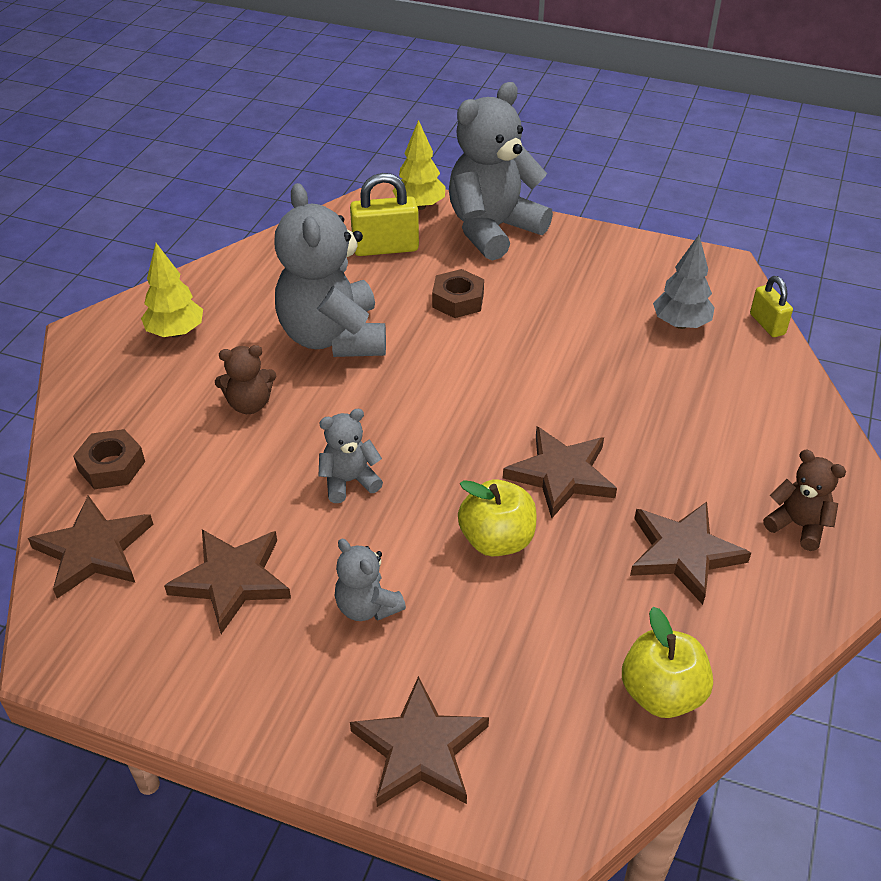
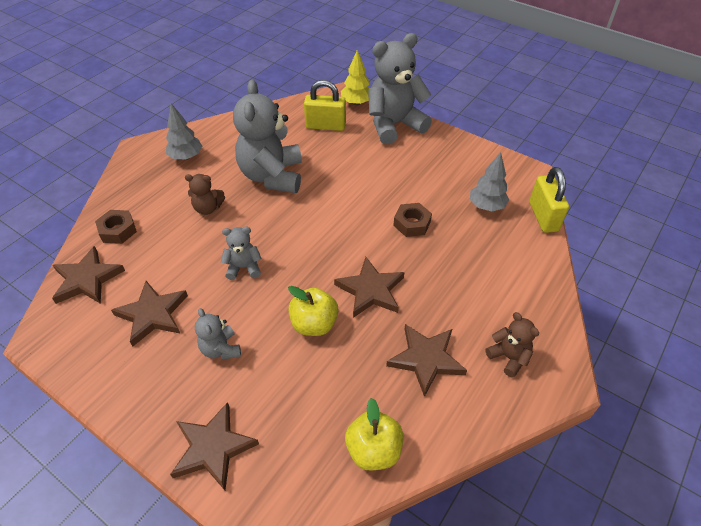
camera: 15 degrees right, 5 degrees up
(176, 332) = (186, 157): yellow tree -> grey tree
(458, 300) = (354, 166): brown nut -> brown nut (412, 224)
(767, 324) = (543, 217): yellow padlock -> yellow padlock, size x1.62

